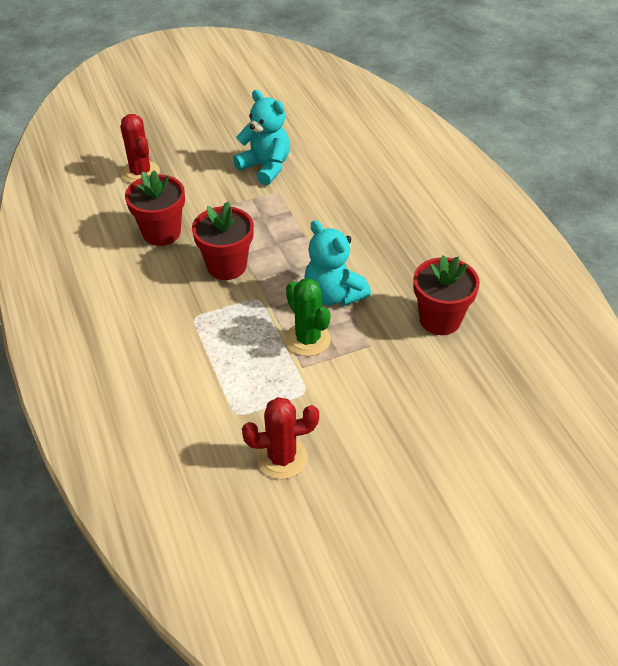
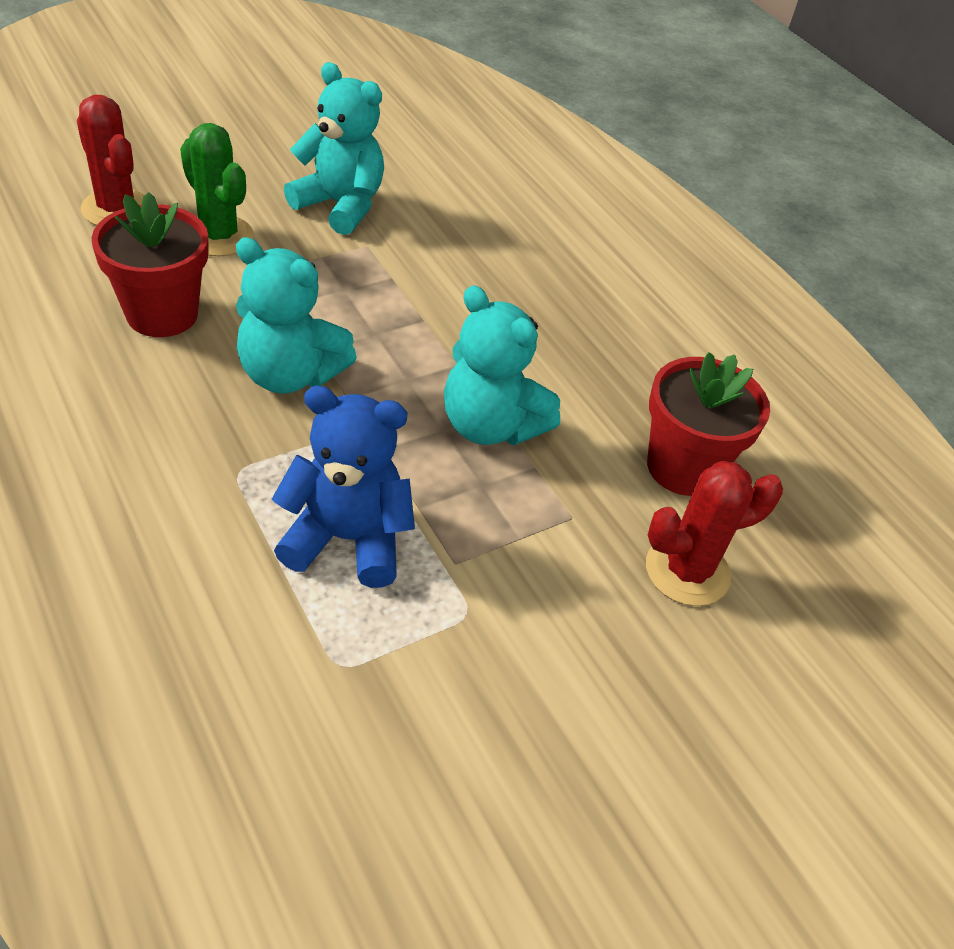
camera: 15 degrees left, 0 degrees up
(226, 266) = (290, 374): red flower pot -> turquoise teddy bear
(247, 353) = (347, 539): none -> blue teddy bear
(282, 458) = (442, 757): red cactus -> red cactus (687, 571)
(308, 339) = (457, 509): green cactus -> green cactus (219, 236)

